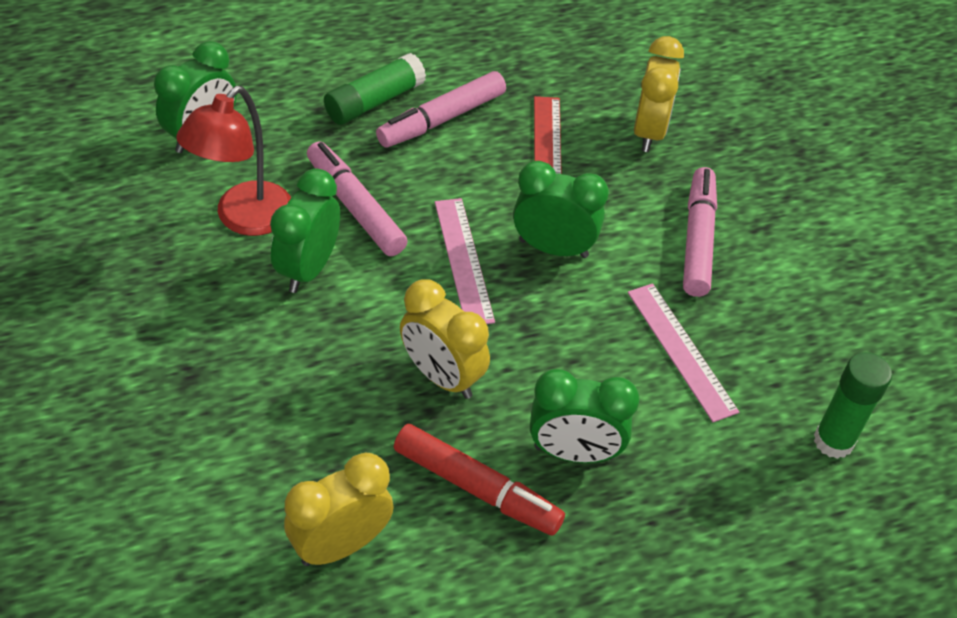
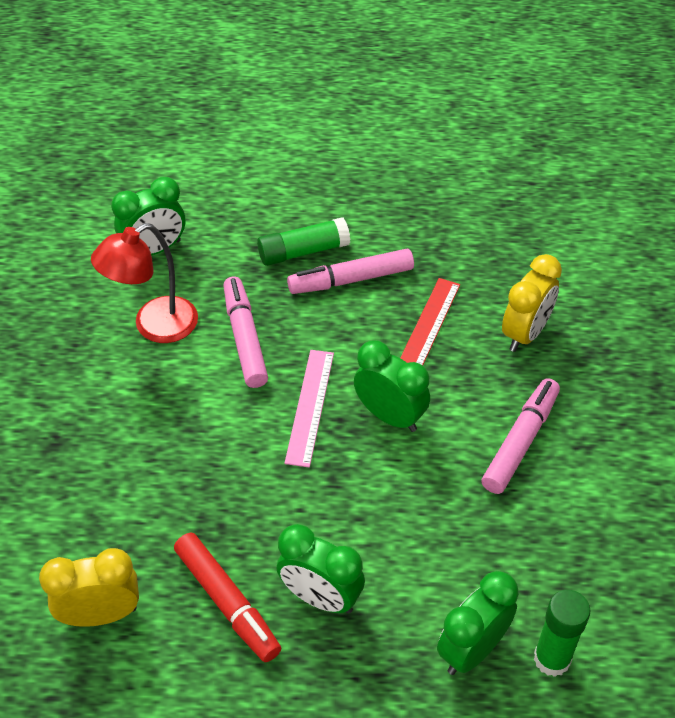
camera: 25 degrees right, 0 degrees up
(308, 269) = (184, 380): green clock -> green clock (472, 649)
(442, 376) = (245, 500): yellow clock -> none
(681, 350) = (456, 537): pink ruler -> none

